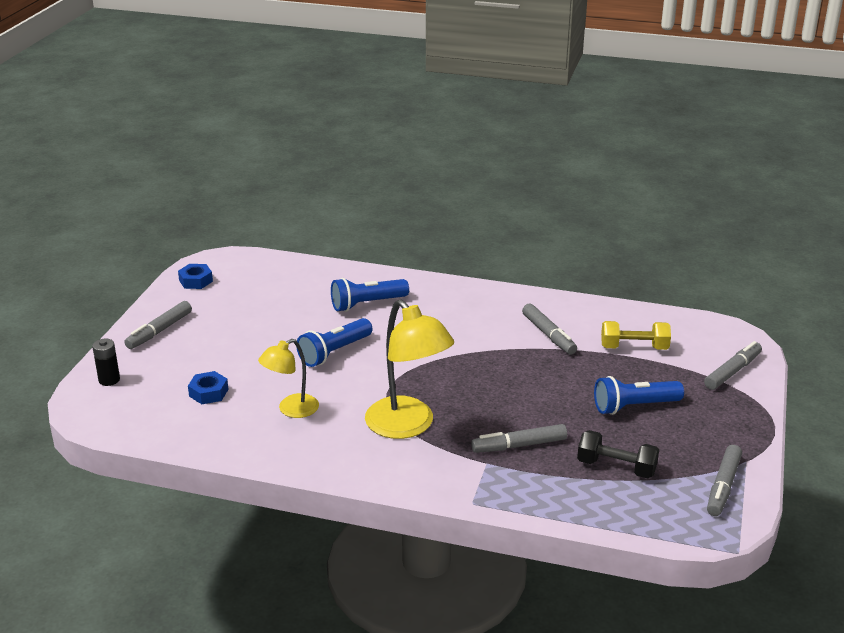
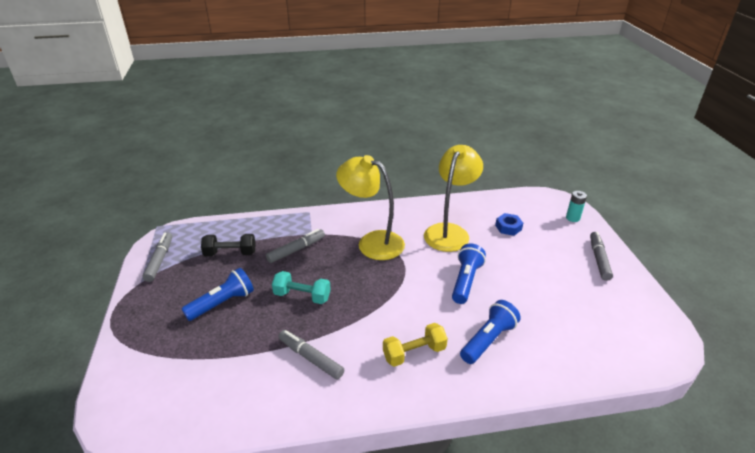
camera: 155 degrees right, 5 degrees up
(109, 380) = (572, 218): black battery -> turquoise battery
(196, 281) = (648, 316): blue nut -> none
(291, 410) = (449, 232): yellow lamp -> yellow lamp, size x1.70
(535, 388) = (302, 296): none -> turquoise dumbbell
(634, 347) = (228, 369): yellow dumbbell -> yellow dumbbell (414, 353)
(732, 372) = (134, 368): grey marker -> none

